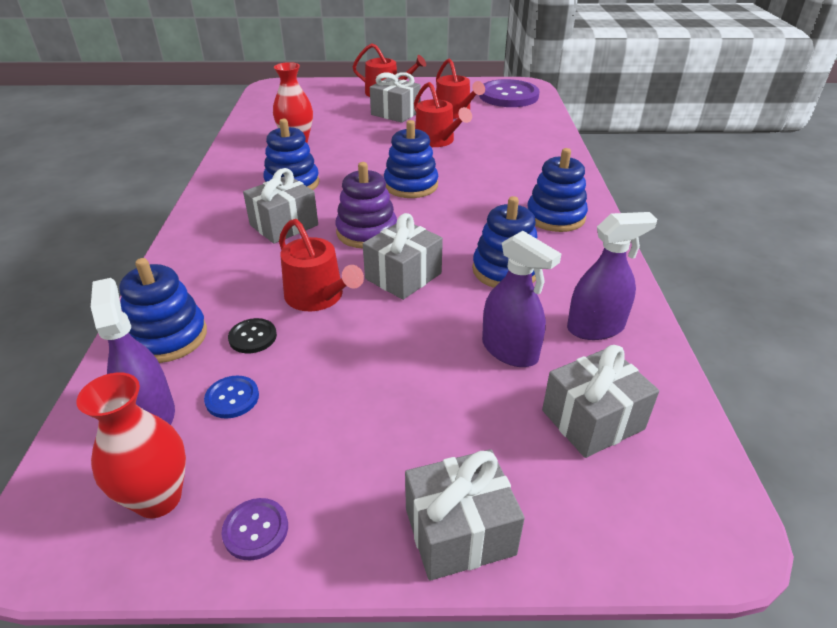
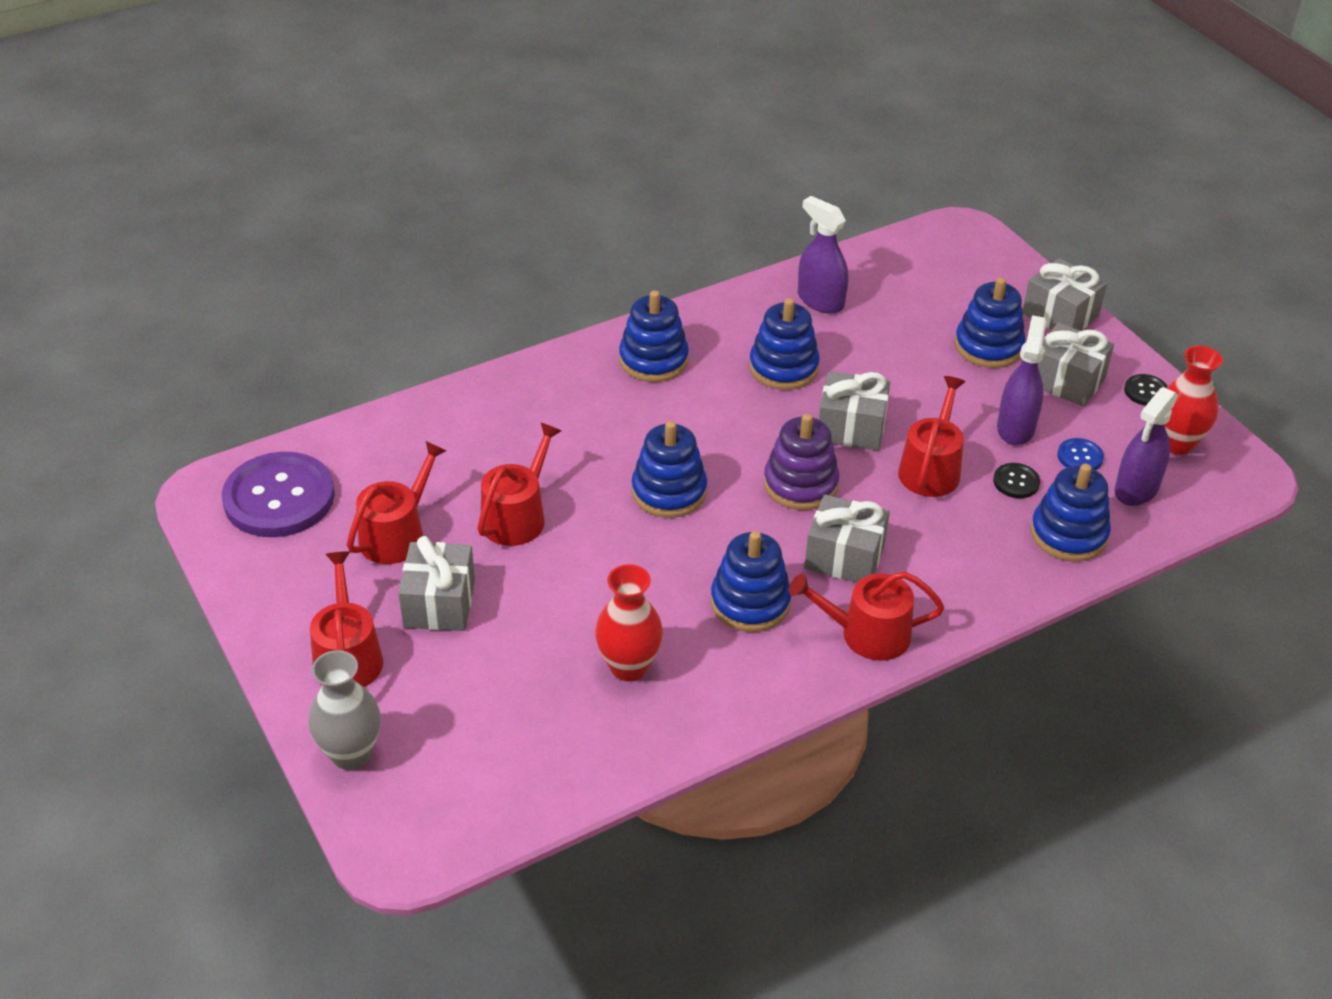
camera: 120 degrees left, 5 degrees up
(218, 210) = (866, 634): none -> red watering can
(255, 530) = (1146, 391): purple button -> black button
(332, 85) = (351, 754): none -> grey vase
(445, 419) = (988, 346): none -> blue stacking toy
(510, 350) = (890, 336): purple spray bottle -> purple spray bottle (1015, 428)
(592, 420) = (922, 284): grey gift -> grey gift (1067, 381)

